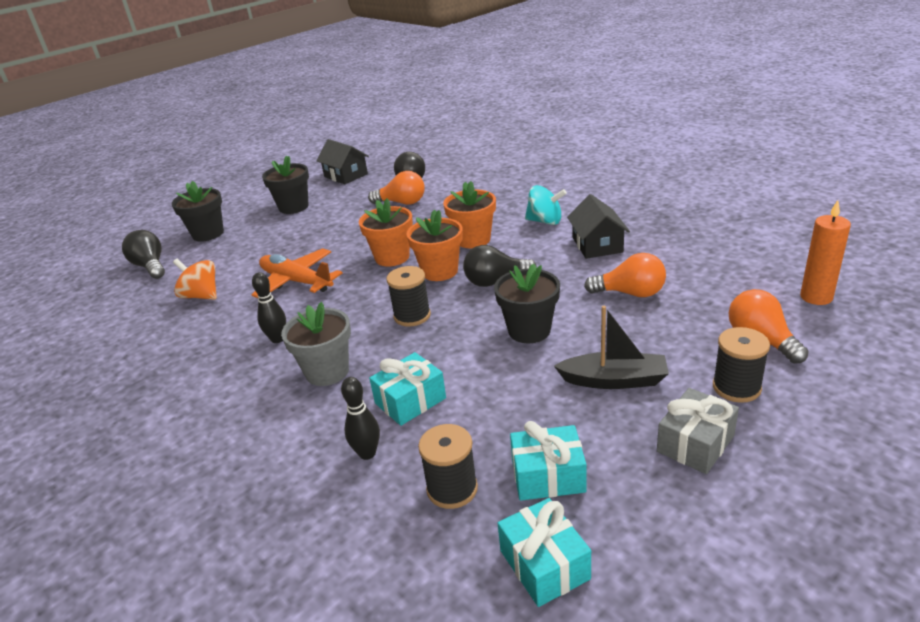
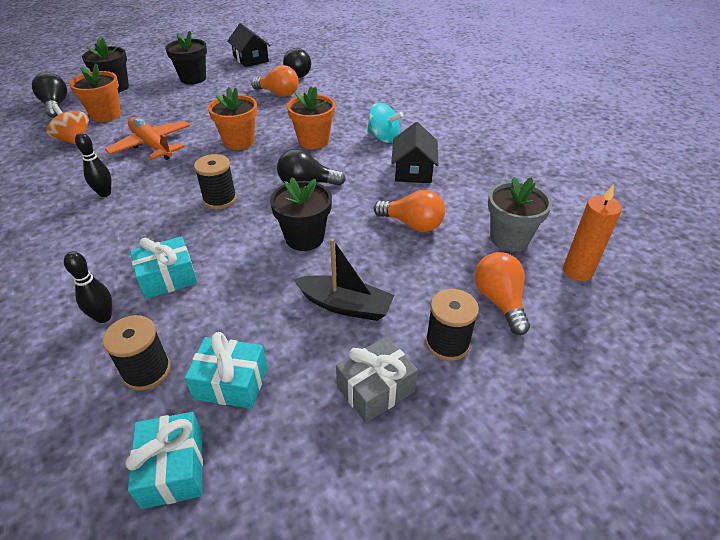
camera: 10 degrees right, 10 degrees up
(327, 371) = (122, 233): grey flower pot -> grey flower pot (509, 238)
(440, 271) = (268, 163): orange flower pot -> orange flower pot (106, 115)

